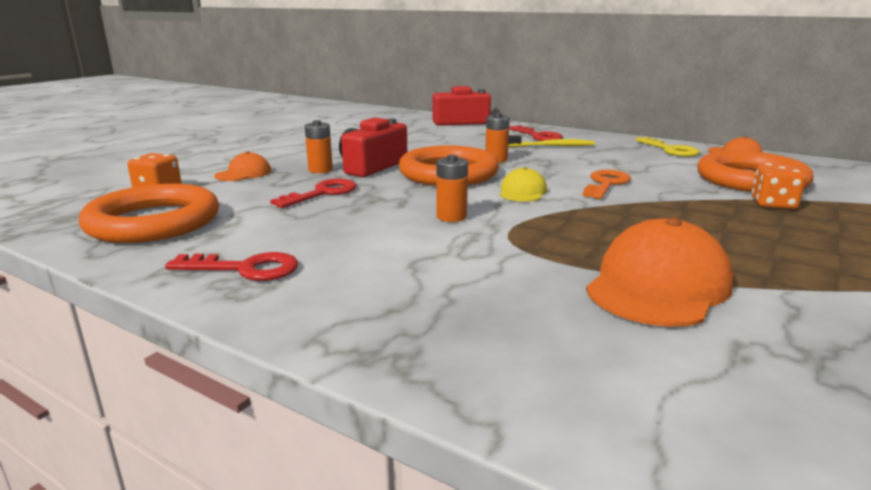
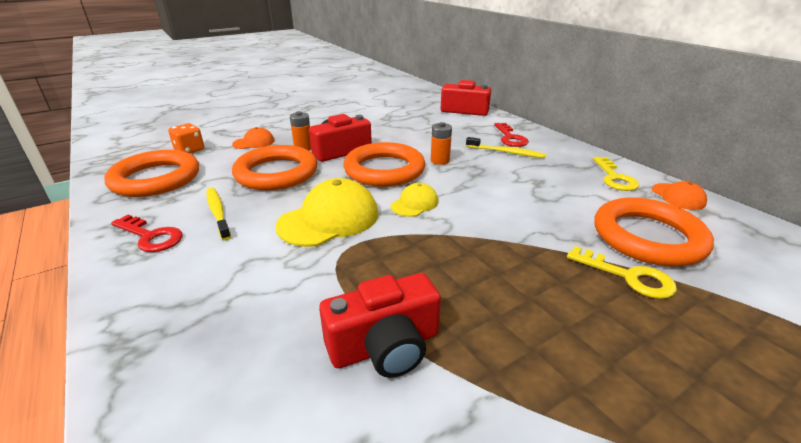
camera: 25 degrees right, 10 degrees up
(303, 234) = (218, 213): none -> yellow toothbrush
(322, 193) = (276, 173): red key -> orange ring
(451, 217) = (329, 219): orange battery -> yellow cap
(606, 184) = (496, 210): orange key -> none
(658, 285) = (385, 346): orange cap -> red camera
(773, 204) = (628, 276): orange dice -> yellow key

